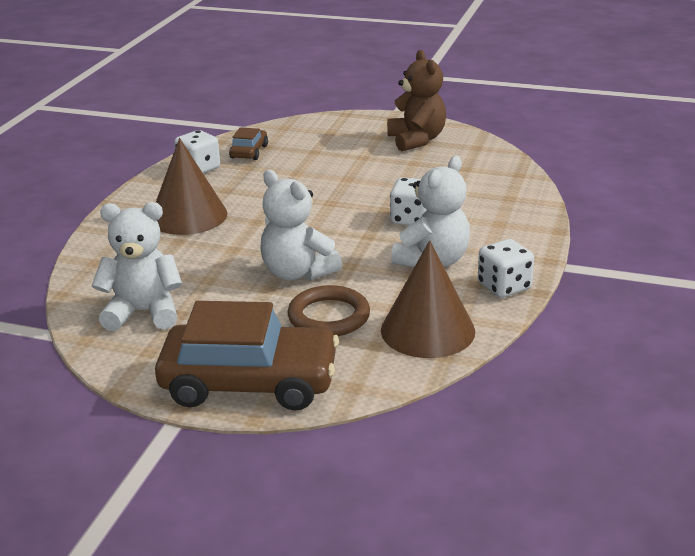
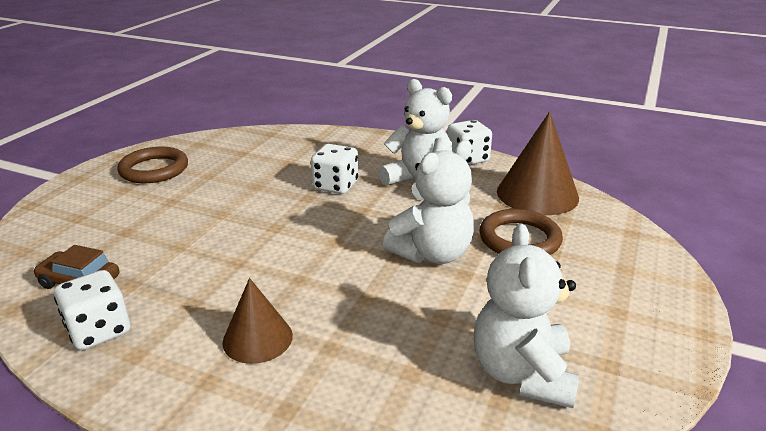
camera: 85 degrees left, 0 degrees up
(188, 216) = (257, 338): brown cone -> brown cone, size x0.61
(250, 382) = (646, 288): brown car -> none
(416, 140) = (154, 169): brown teddy bear -> brown ring

